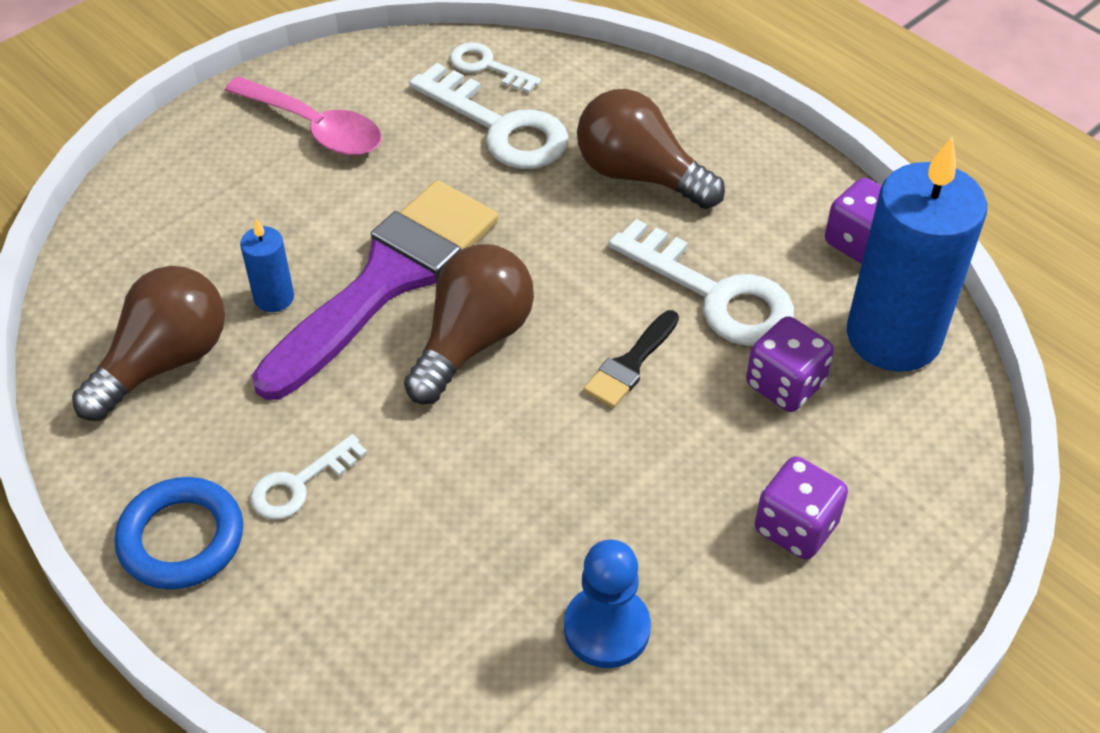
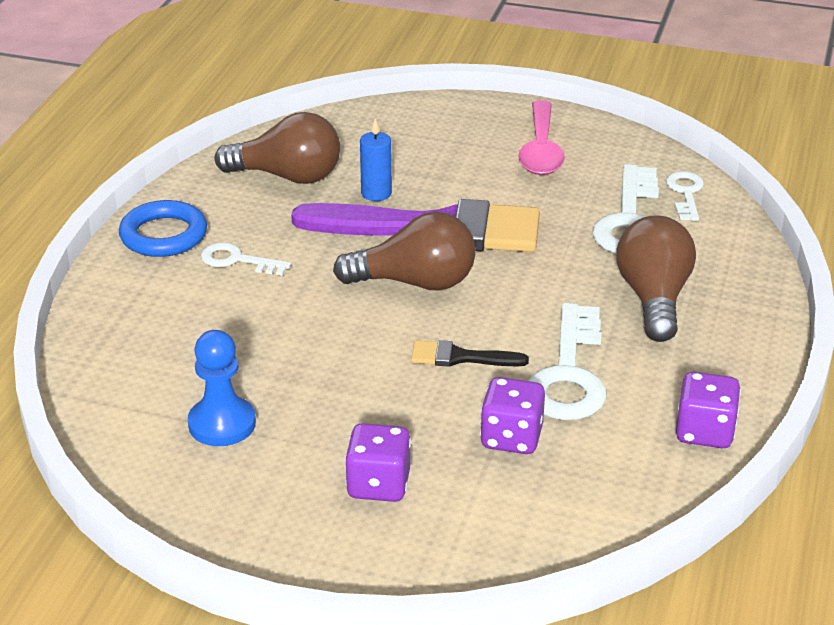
camera: 60 degrees right, 15 degrees down
(893, 336) = (618, 480): blue candle -> none

